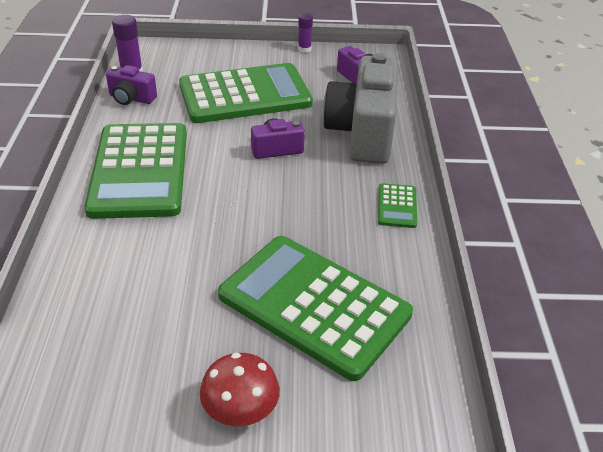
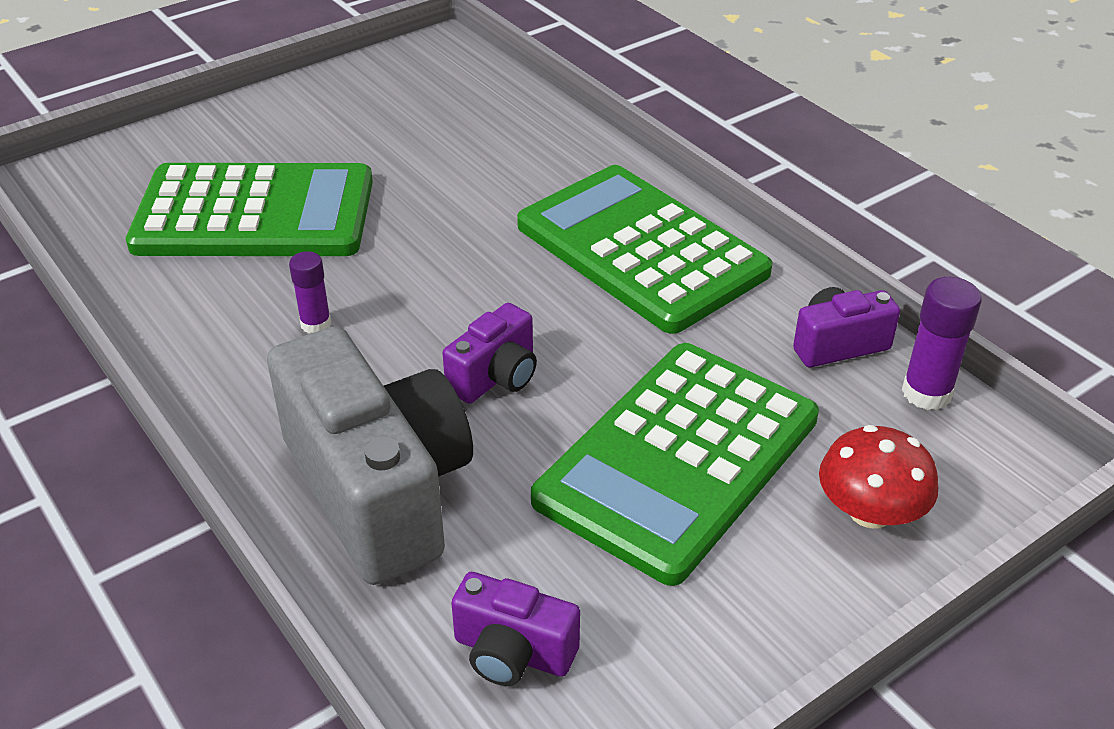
camera: 145 degrees right, 0 degrees up
(240, 409) = (261, 120): red mushroom -> red mushroom (870, 512)
(304, 49) = (727, 685): purple glue stick -> purple glue stick (316, 324)
(397, 206) = (224, 376): green calculator -> none

